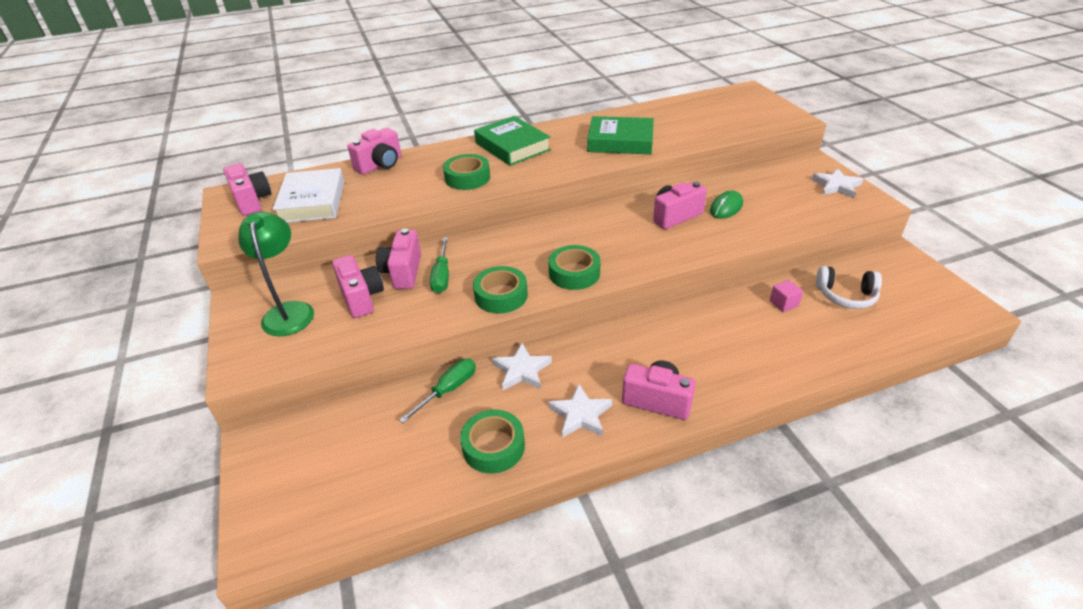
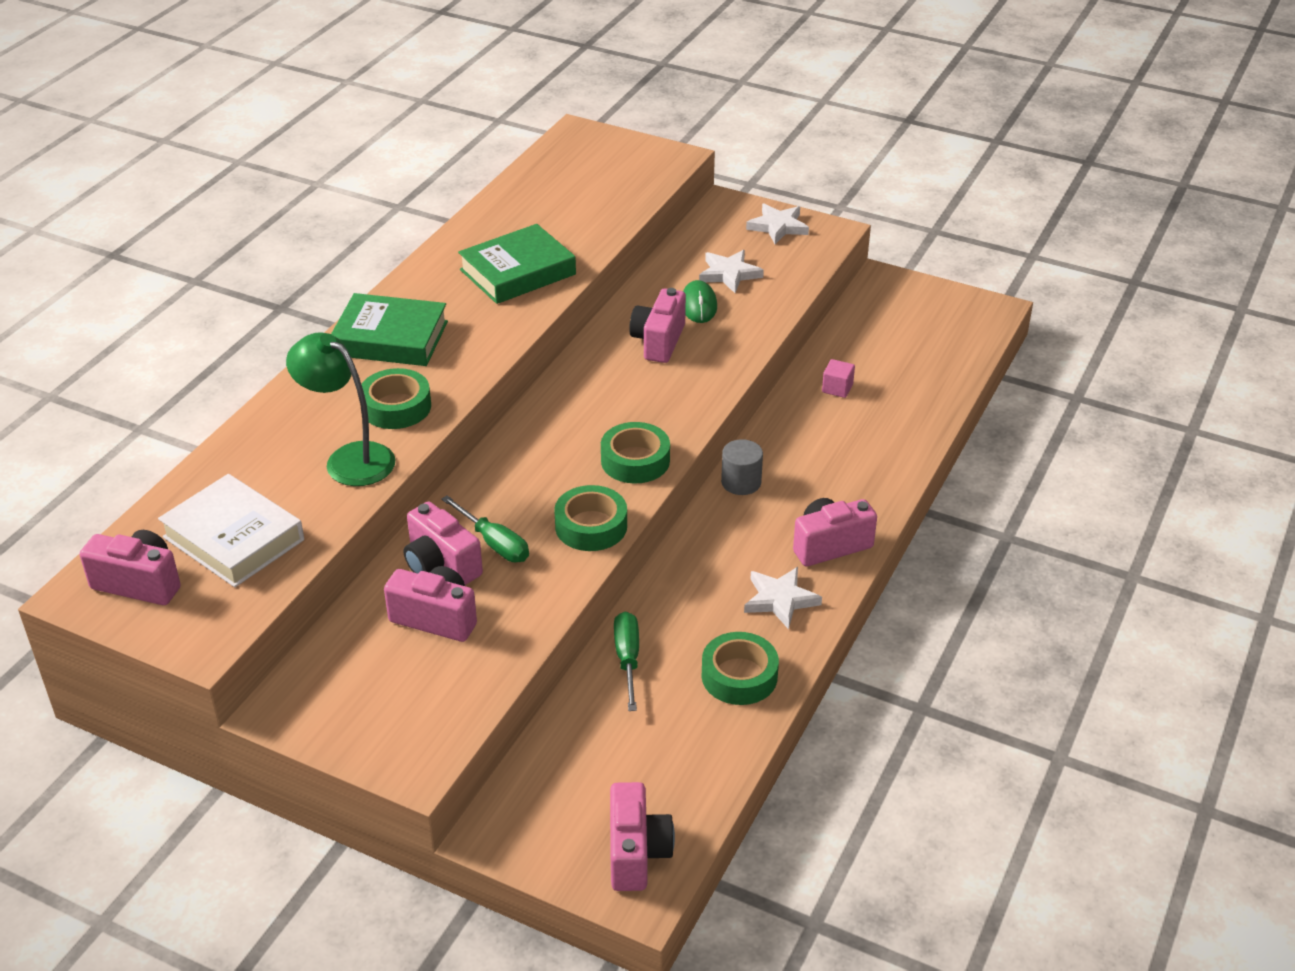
camera: 45 degrees left, 0 degrees up
(289, 311) = (370, 682): green lamp -> green lamp (349, 459)
(380, 165) = (246, 446): pink camera -> pink camera (636, 853)
(522, 370) = (675, 596): white star -> white star (729, 274)
(647, 326) = (741, 482): none -> grey cylinder
(846, 296) = (881, 351): white headphones -> none

